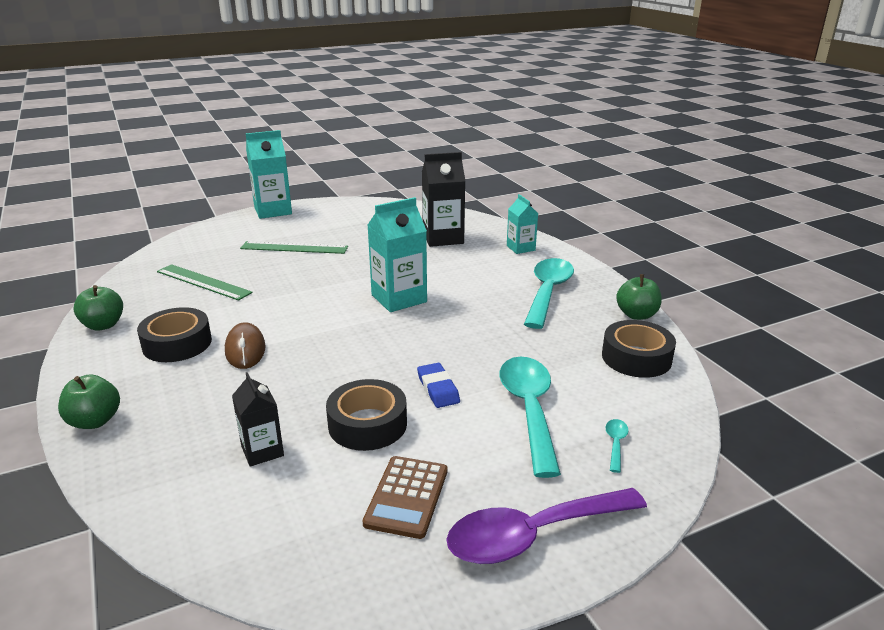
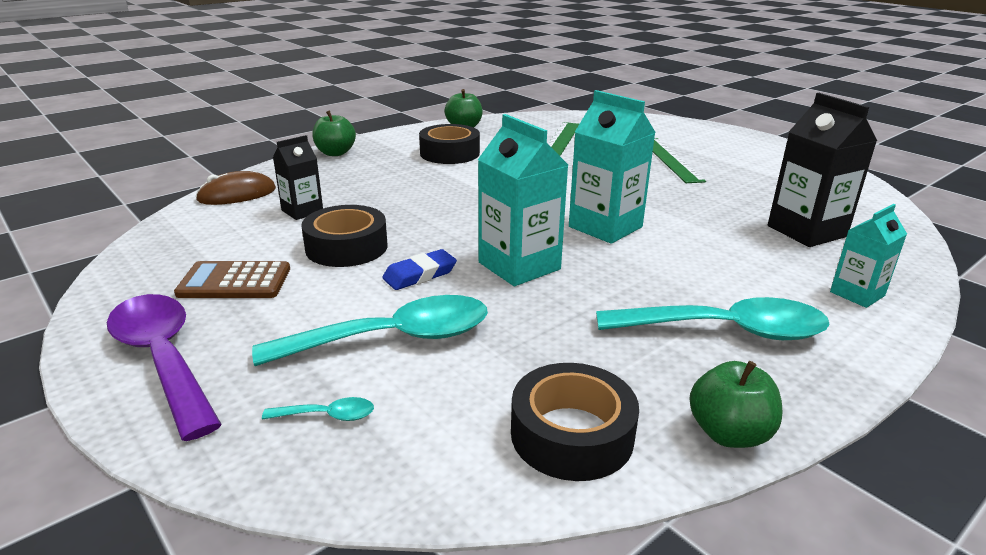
camera: 75 degrees right, 0 degrees up
(245, 349) = (453, 177): brown mouse -> brown mouse (237, 195)
(273, 211) = (745, 136): turquoise carton -> turquoise carton (519, 266)

